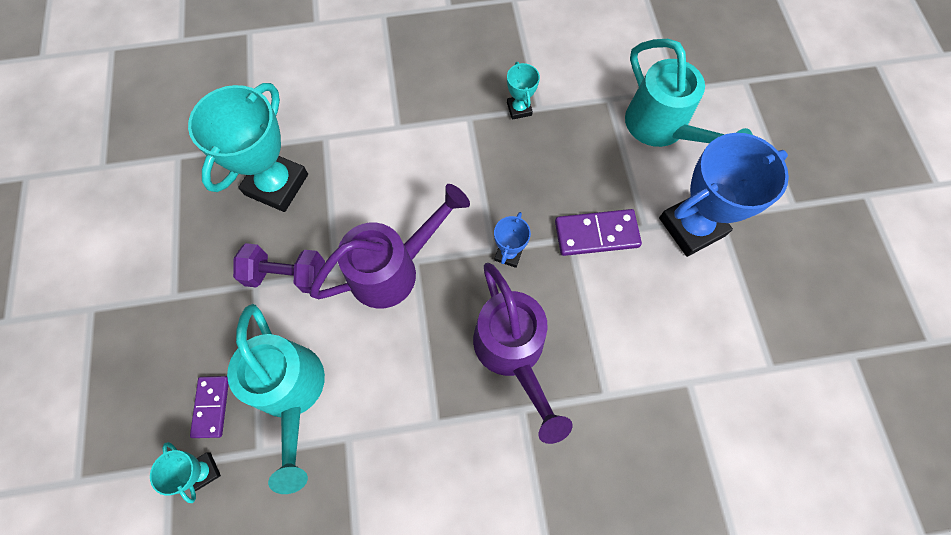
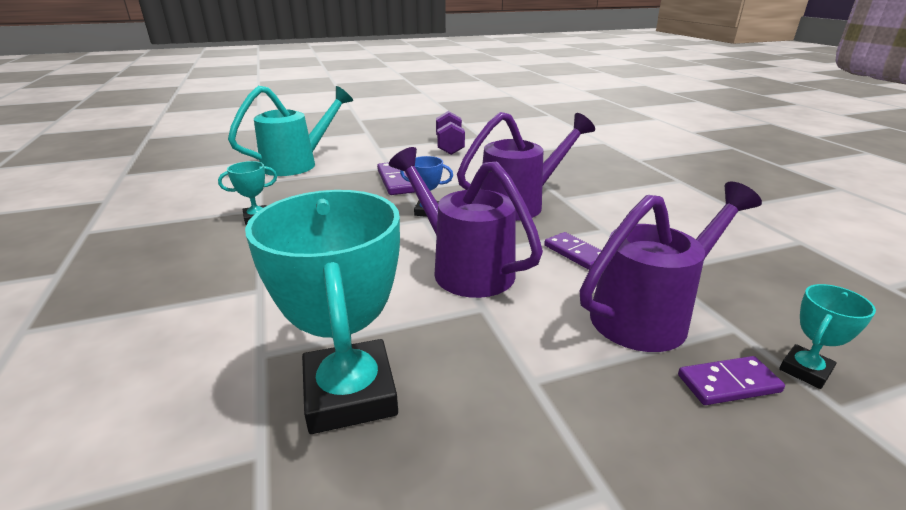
camera: 100 degrees left, 40 degrees down
(276, 184) = (350, 393): turquoise trophy -> turquoise trophy turned 60 degrees clockwise
(287, 275) = (504, 349): purple dumbbell -> purple dumbbell (449, 146)
(292, 393) = (649, 315): turquoise watering can -> purple watering can
(395, 373) = (575, 253): none -> purple domino
(691, 226) = (387, 154): blue trophy -> none

